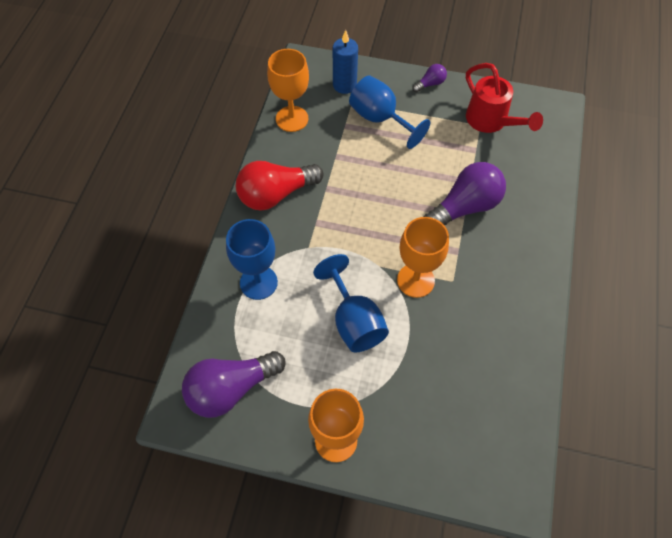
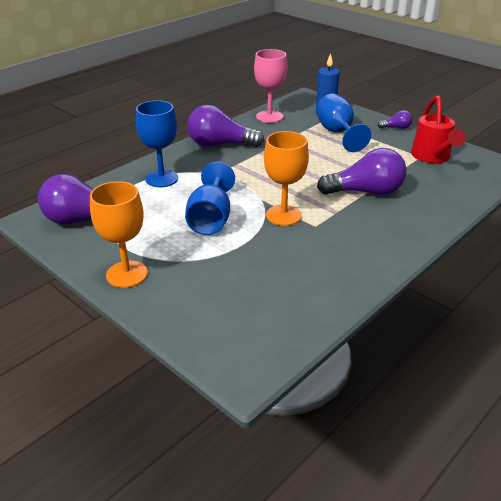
camera: 30 degrees right, 25 degrees down
(275, 194) = (220, 144): red light bulb -> purple light bulb
(292, 119) = (269, 117): orange goblet -> pink goblet

